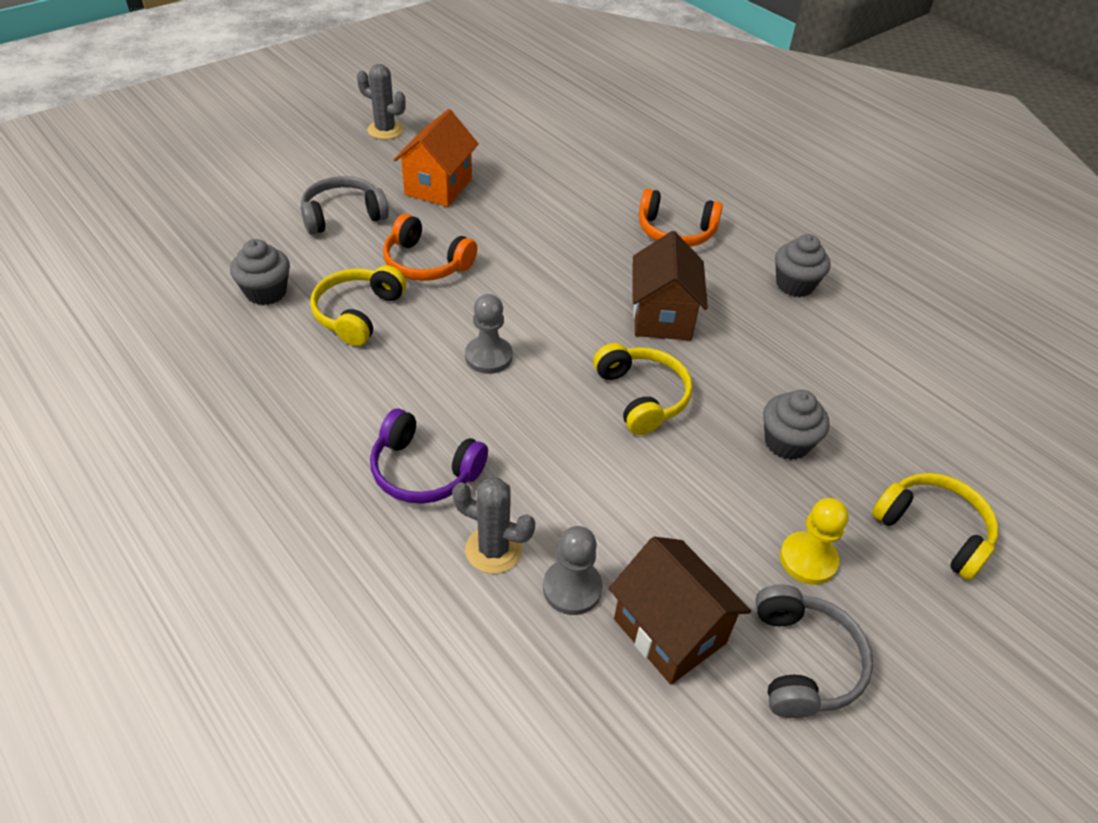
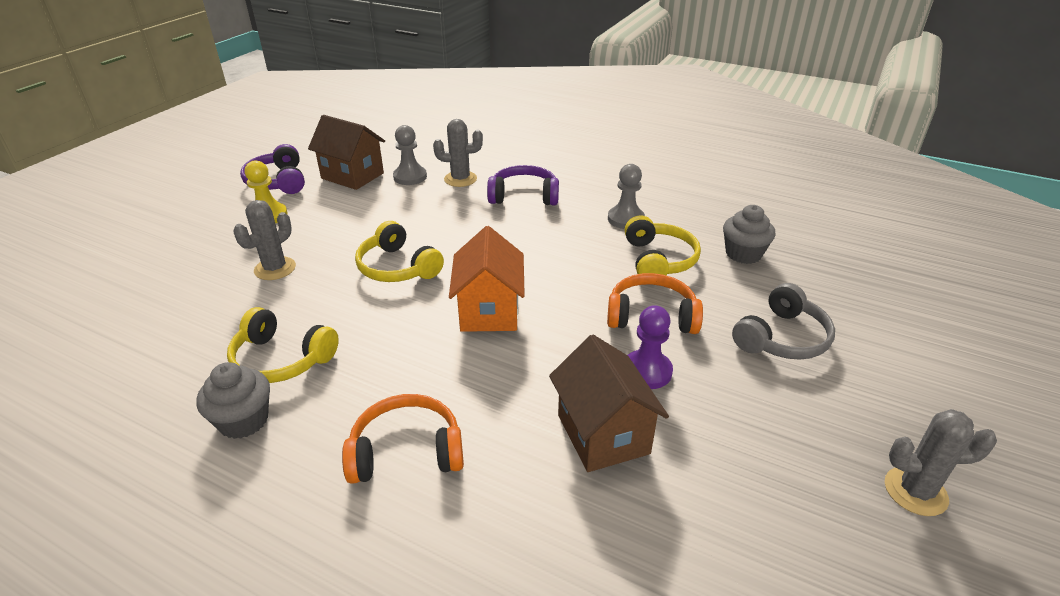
camera: 160 degrees right, 10 degrees down
(438, 186) = (737, 413): orange house -> orange house (489, 311)
(473, 226) = (647, 371): none -> purple pawn
(488, 356) = (532, 260): grey pawn -> grey pawn (625, 219)
(662, 317) = (396, 334): brown house -> brown house (603, 434)
(786, 442) = (275, 269): grey cupcake -> grey cactus
(803, 661) = (278, 182): grey headphones -> purple headphones
(933, 530) = (172, 248): yellow headphones -> yellow headphones (281, 359)

